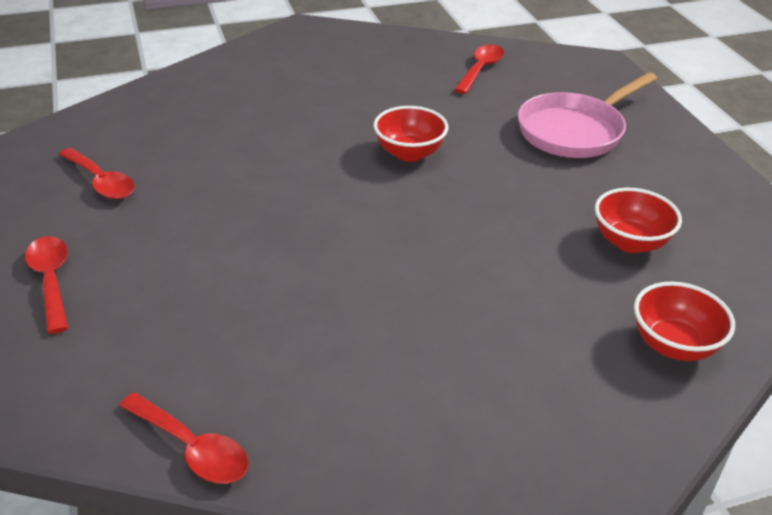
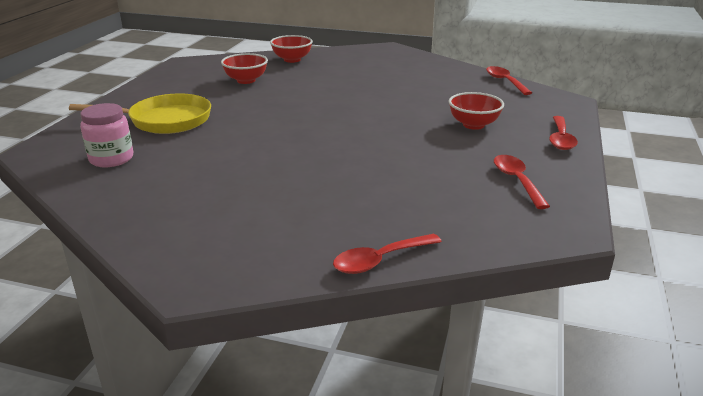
camera: 145 degrees left, 10 degrees down
(409, 153) = (285, 138): red bowl -> red bowl (473, 125)
(480, 69) = (128, 174): red spoon -> red spoon (380, 260)
(525, 76) = (111, 159): none -> pink jar
(574, 131) = (165, 120): pink pan -> yellow pan

